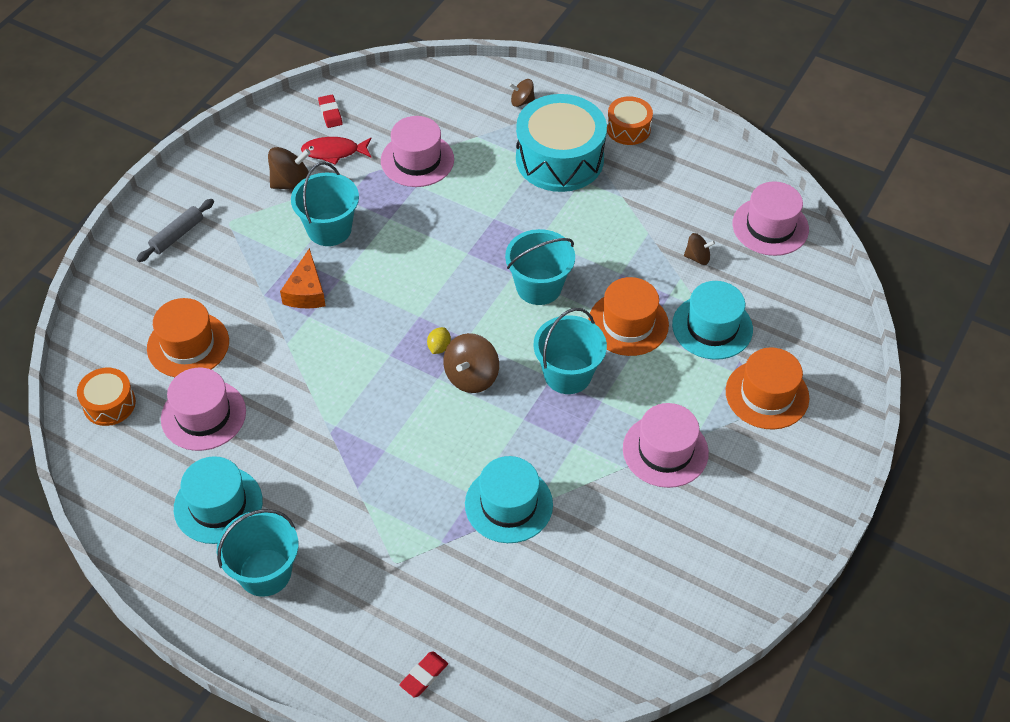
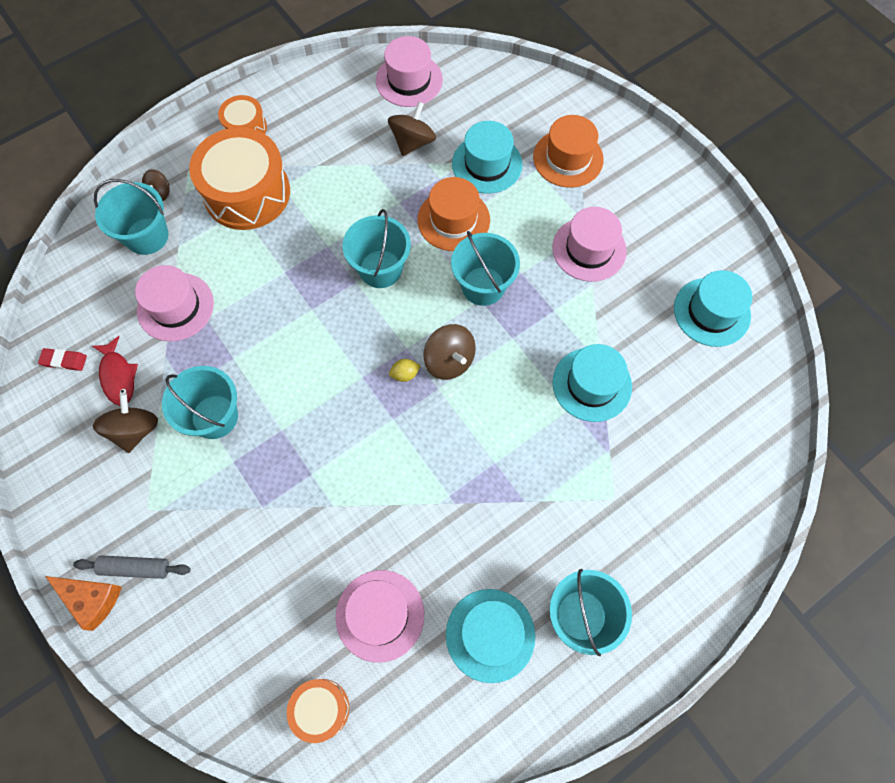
camera: 65 degrees left, 15 degrees up
(177, 235) = (135, 568): grey rolling pin -> grey rolling pin turned 60 degrees counterclockwise
(188, 345) = (286, 603): orange hat -> none
(306, 291) = (279, 465): orange cheese -> orange cheese (91, 599)
(334, 152) = (118, 376): red fish -> red fish turned 45 degrees counterclockwise
(424, 676) = (729, 515): red eraser -> none
(439, 347) = (405, 374): yellow lemon -> yellow lemon turned 60 degrees counterclockwise
(474, 112) = (147, 236): none -> turquoise bucket
(559, 159) = (247, 193): turquoise drum -> orange drum
(656, 590) = (711, 312): none -> turquoise hat
(697, 257) = (412, 142): brown spinning top -> brown spinning top, size x1.65

